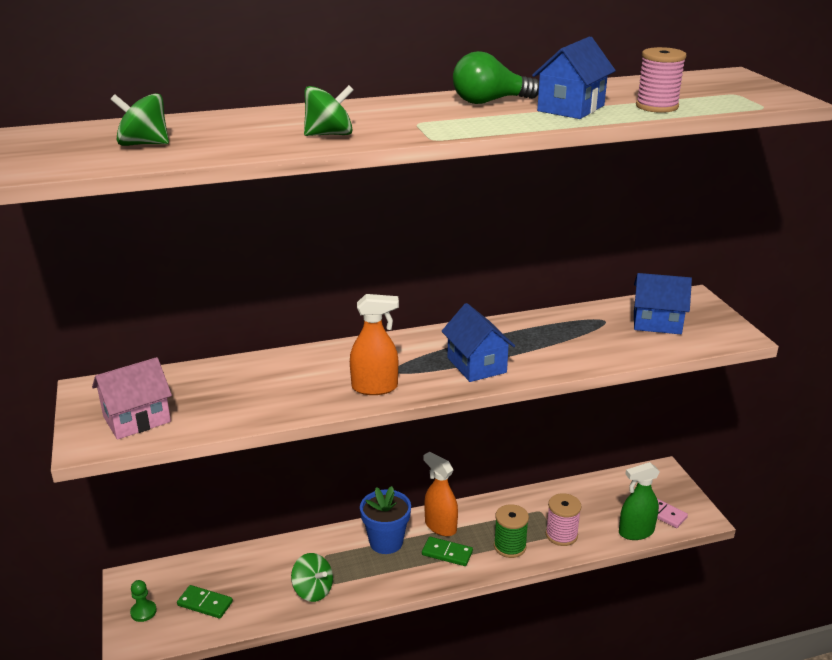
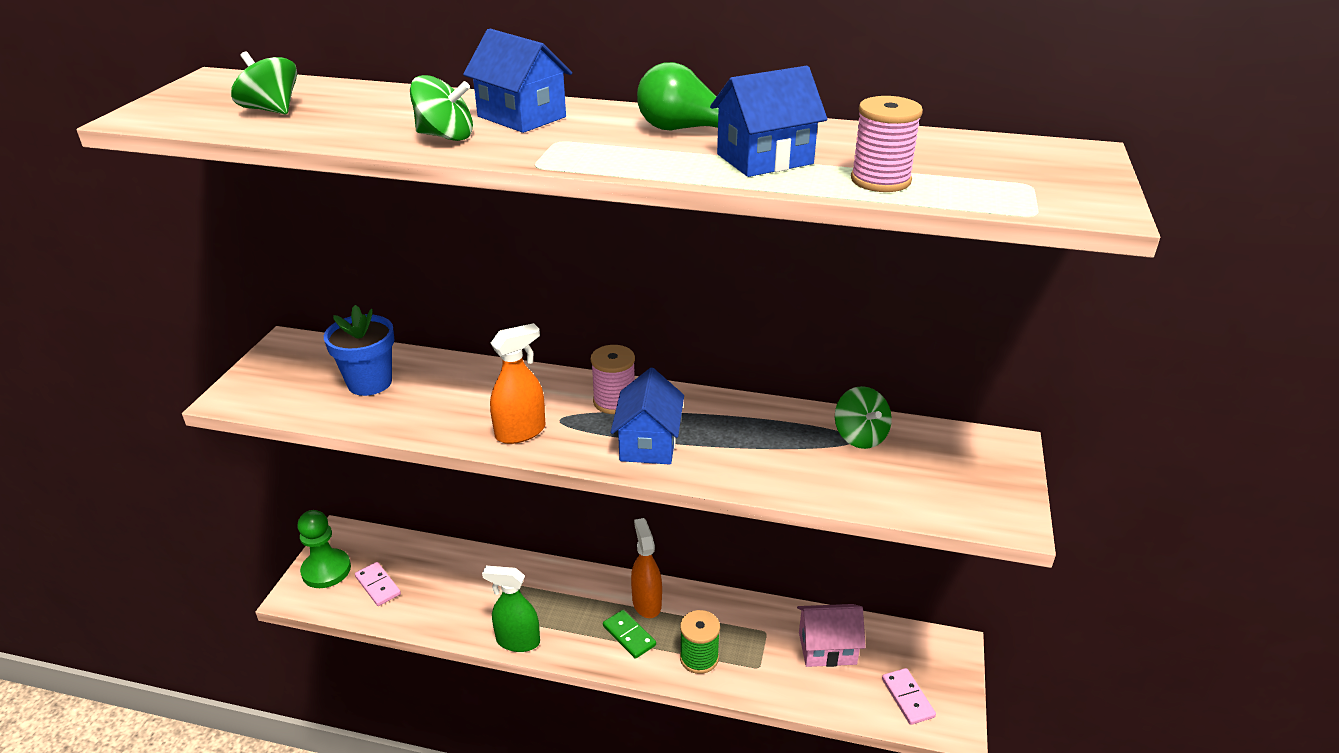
camera: 30 degrees right, 5 degrees up
(137, 419) = (290, 388): pink house -> pink house (827, 648)
(143, 612) = (326, 570): green pawn -> green pawn, size x1.88
(205, 604) = (378, 585): green domino -> pink domino
(313, 590) = (475, 616): green spinning top -> green spinning top (860, 436)
(375, 387) = (521, 432): orange spray bottle -> orange spray bottle turned 60 degrees counterclockwise
(386, 542) = (580, 596): blue flower pot -> blue flower pot (370, 383)
(561, 535) = (766, 670): pink spool -> pink spool (614, 401)
(636, 532) = (855, 706): green spray bottle -> green spray bottle (517, 641)
(657, 323) = (918, 464): blue house -> blue house (521, 117)

